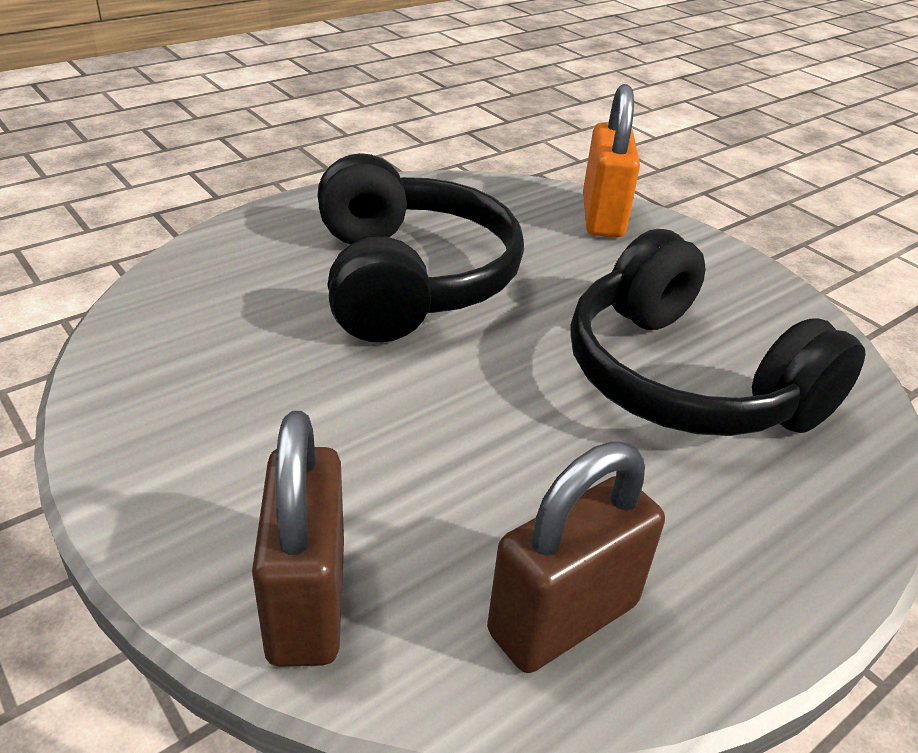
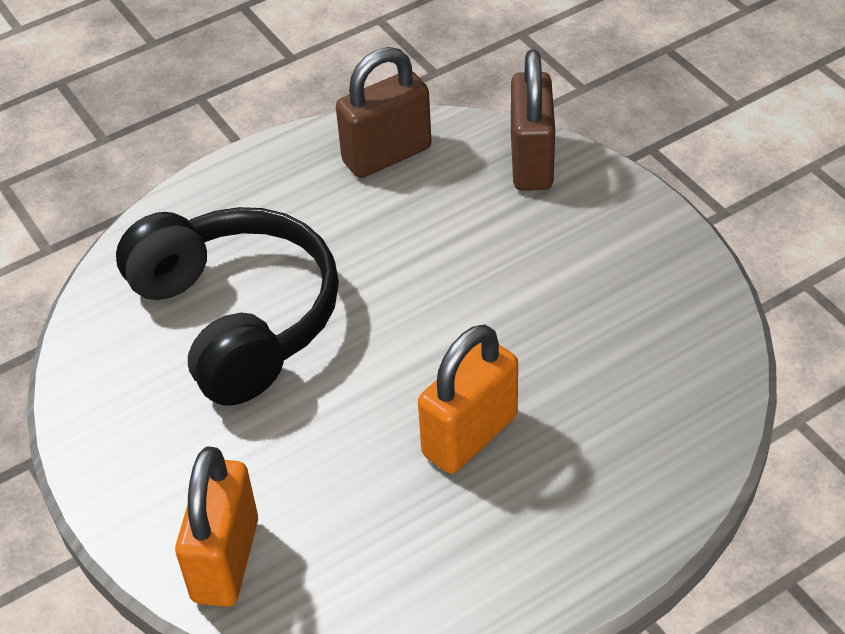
camera: 170 degrees left, 10 degrees up
(409, 279) = (470, 435): black headphones -> orange padlock

